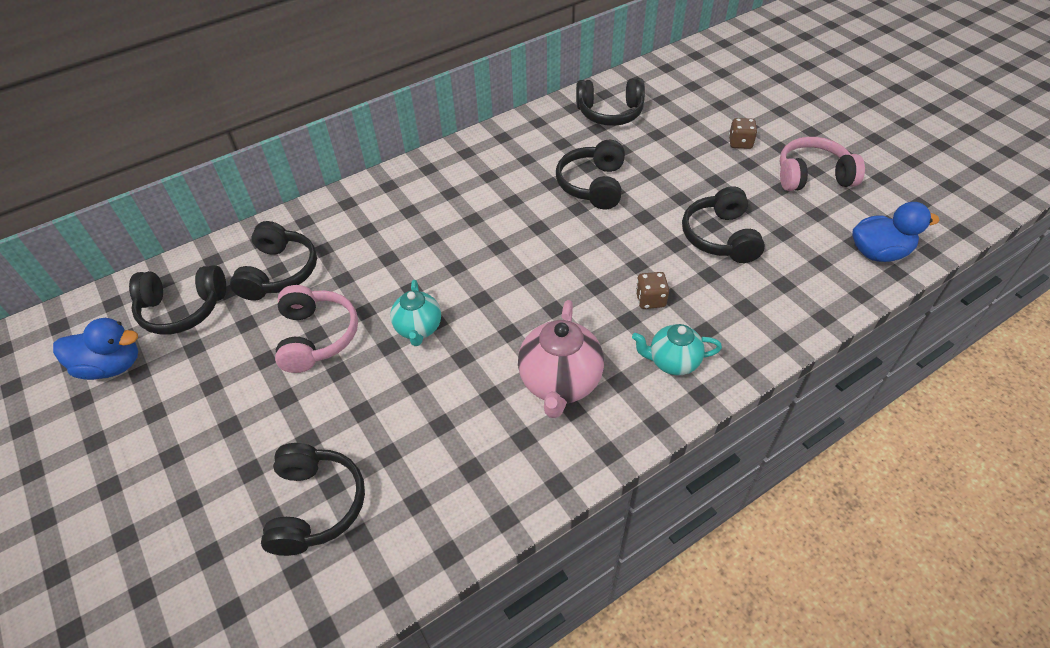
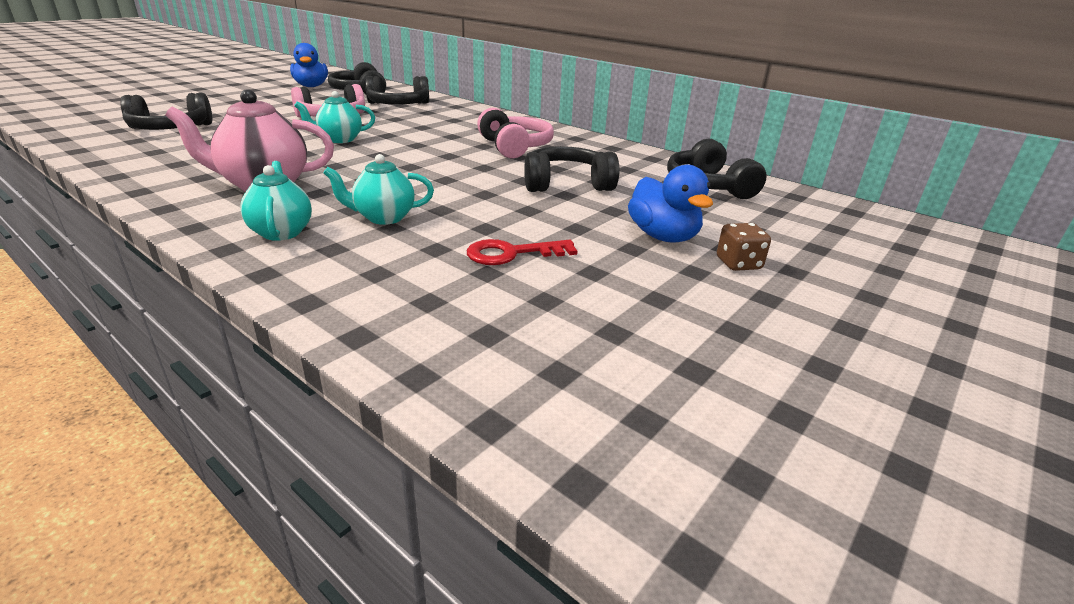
camera: 70 degrees right, 20 degrees down
(650, 299) = (384, 218): brown dice -> turquoise teapot
(720, 237) = (512, 253): black headphones -> red key
(812, 176) = (715, 328): pink headphones -> pink headphones (514, 147)
(878, 253) = (539, 401): blue duck -> blue duck (663, 236)

